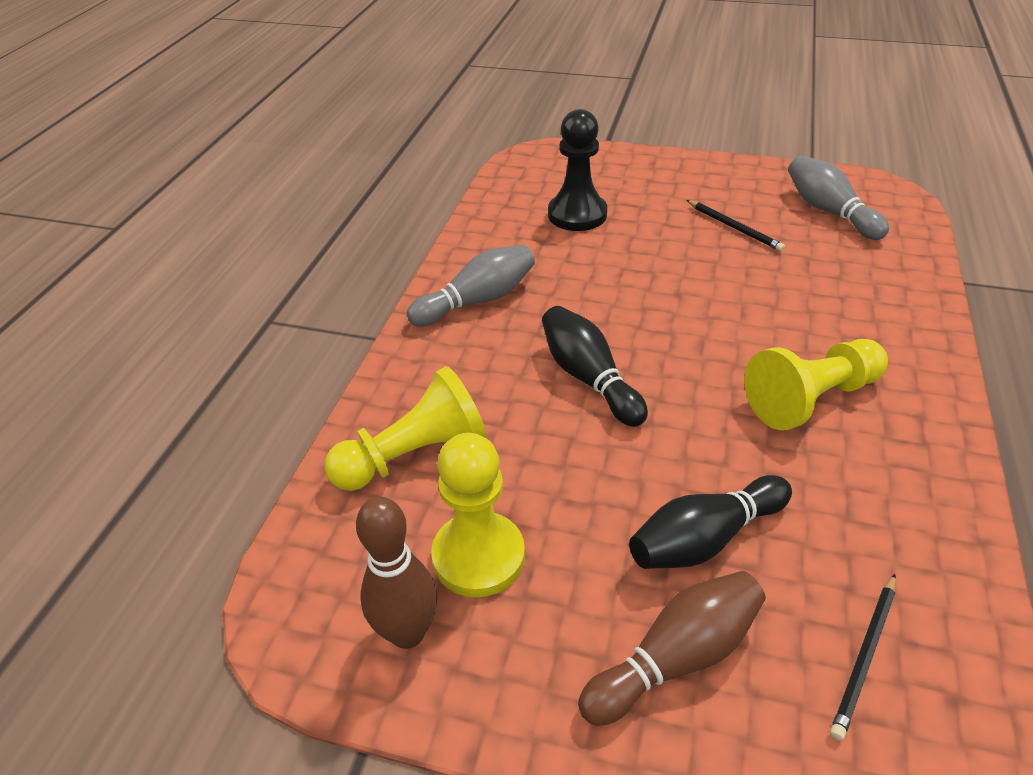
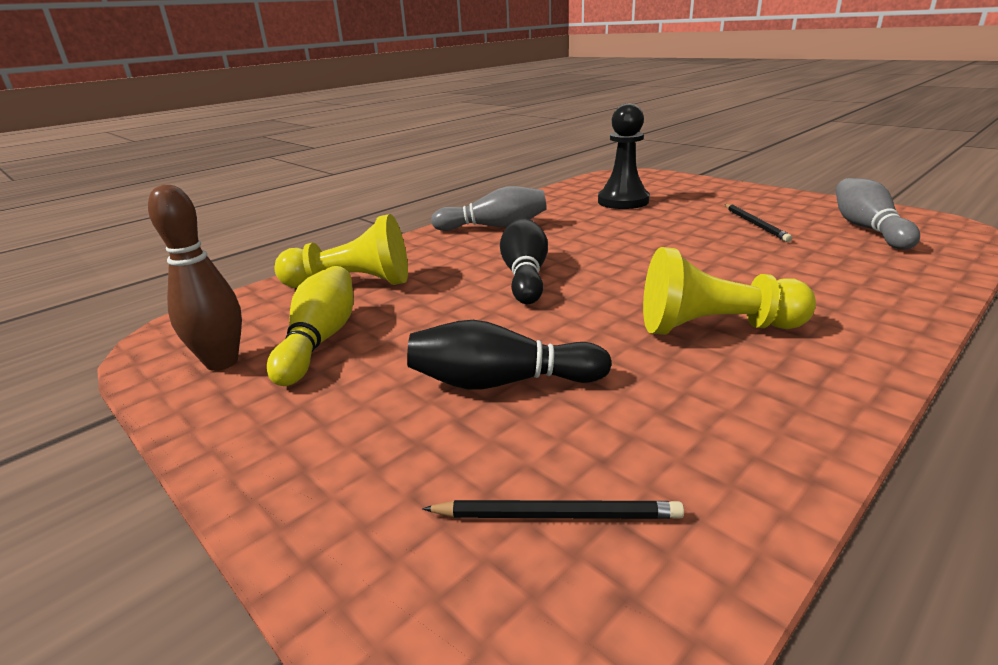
camera: 30 degrees right, 15 degrees down
(478, 556) = (320, 340): yellow pawn -> yellow bowling pin
(675, 658) = (377, 444): brown bowling pin -> none
(864, 657) = (557, 515): black pencil -> black pencil turned 150 degrees counterclockwise

